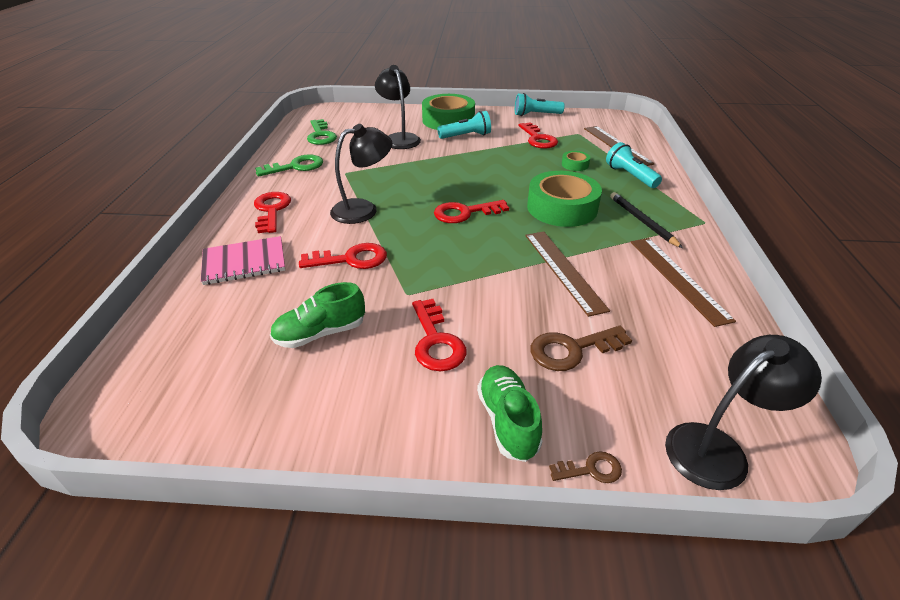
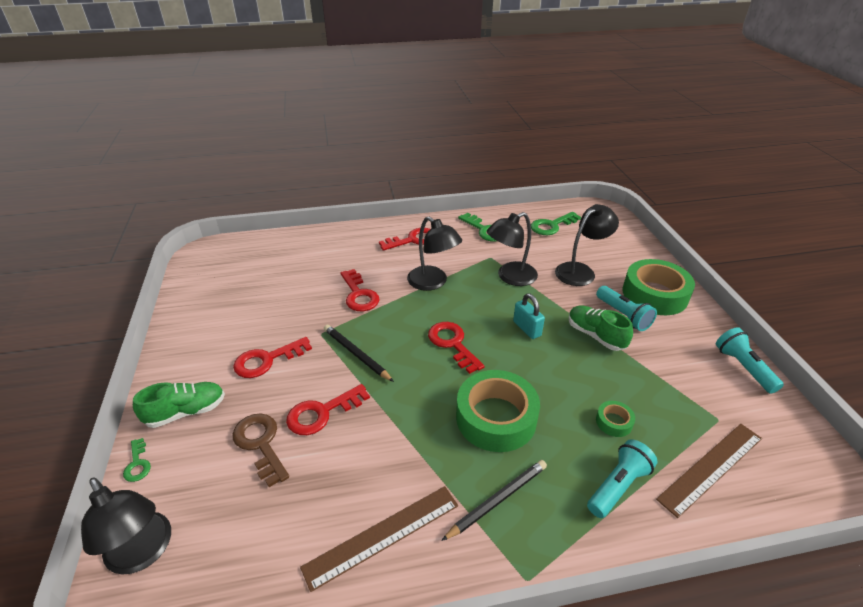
camera: 75 degrees right, 0 degrees up
(244, 262) = (343, 250): pink notebook -> none
(320, 333) = (272, 303): green shoe -> green shoe (595, 335)
(385, 169) = (510, 277): none -> black lamp
(455, 271) = (356, 354): none -> black pencil
(461, 175) = (527, 328): none -> turquoise padlock
(538, 139) = (664, 378): red key -> red key (322, 413)
(564, 270) = (375, 429): brown ruler -> none
(591, 470) = (137, 464): brown key -> green key

